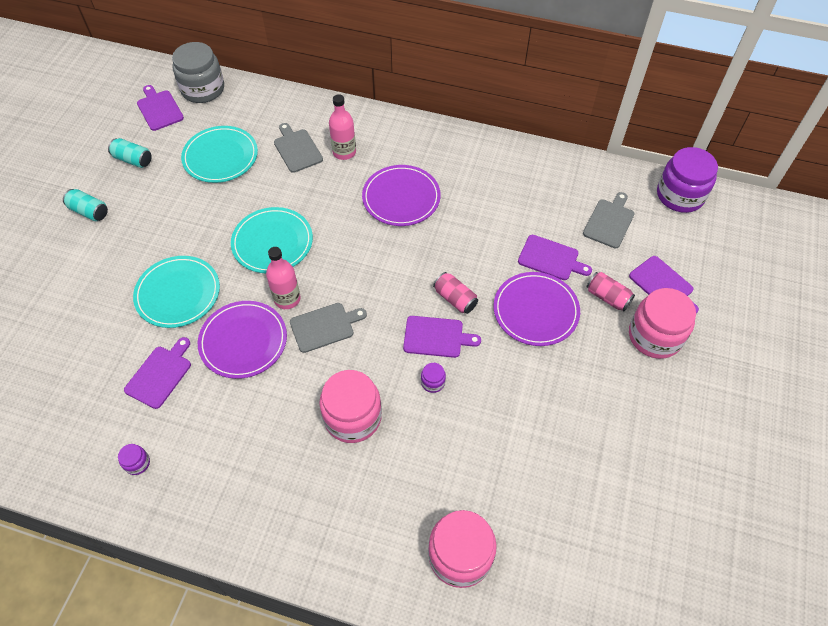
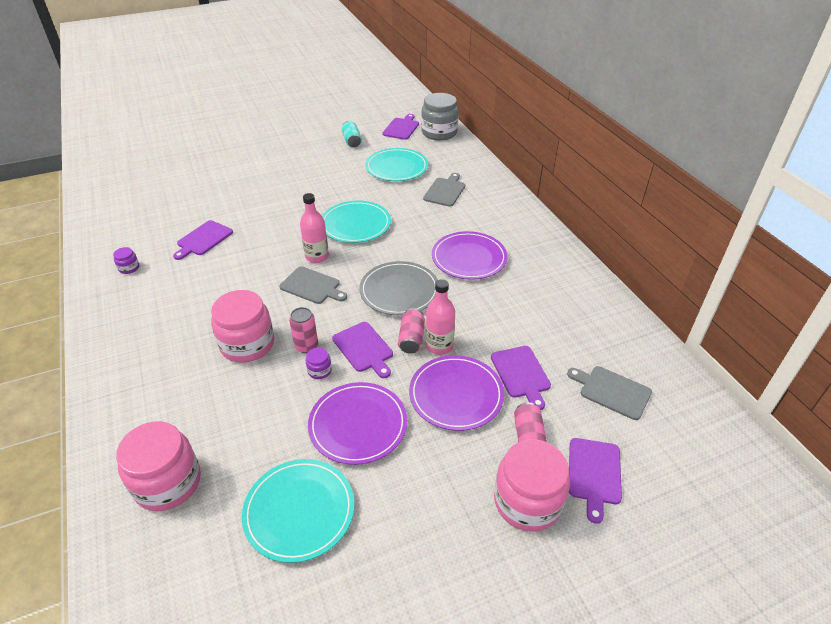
camera: 50 degrees right, 15 degrees down
(89, 211) = (295, 149): turquoise can -> none
(160, 374) = (203, 239): purple cutting board -> purple cutting board turned 135 degrees clockwise
(178, 293) = (272, 211): turquoise plate -> turquoise plate (299, 511)
(243, 341) = (262, 257): purple plate -> purple plate (358, 425)
(344, 152) = (471, 211): pink bottle -> pink bottle (439, 346)
(393, 270) = (399, 291): none -> grey plate
(396, 375) = (306, 346): none -> pink can
(609, 222) = (612, 391): grey cutting board -> grey cutting board turned 135 degrees counterclockwise
(680, 195) = (716, 427): purple jar -> none

